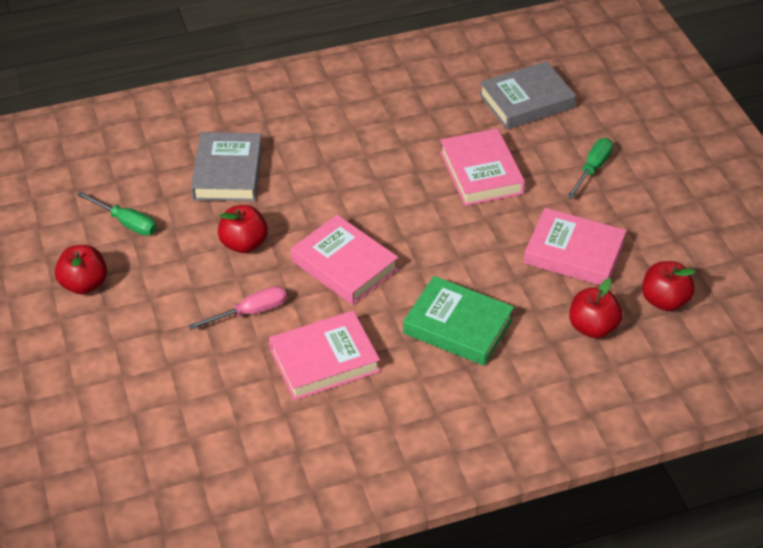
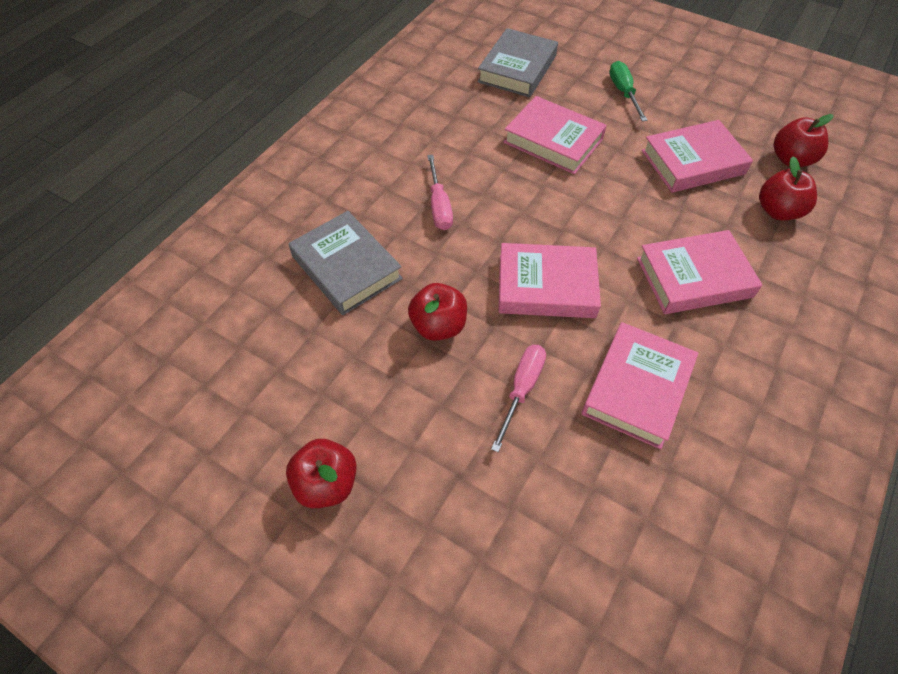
camera: 40 degrees left, 10 degrees up
(126, 223) = (300, 383): green screwdriver -> none
(336, 169) = (439, 206): none -> pink screwdriver
(458, 326) = (694, 277): green book -> pink book

